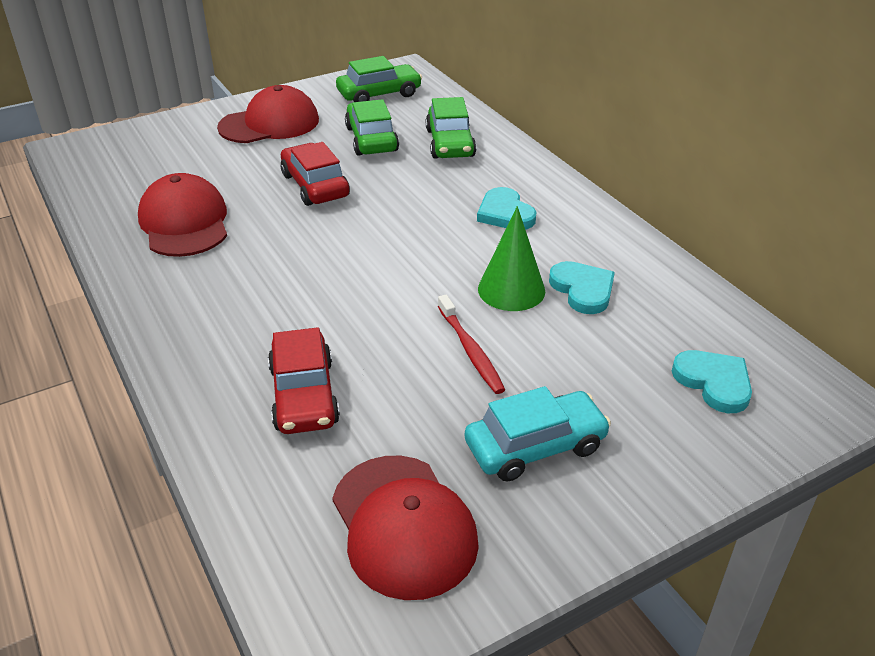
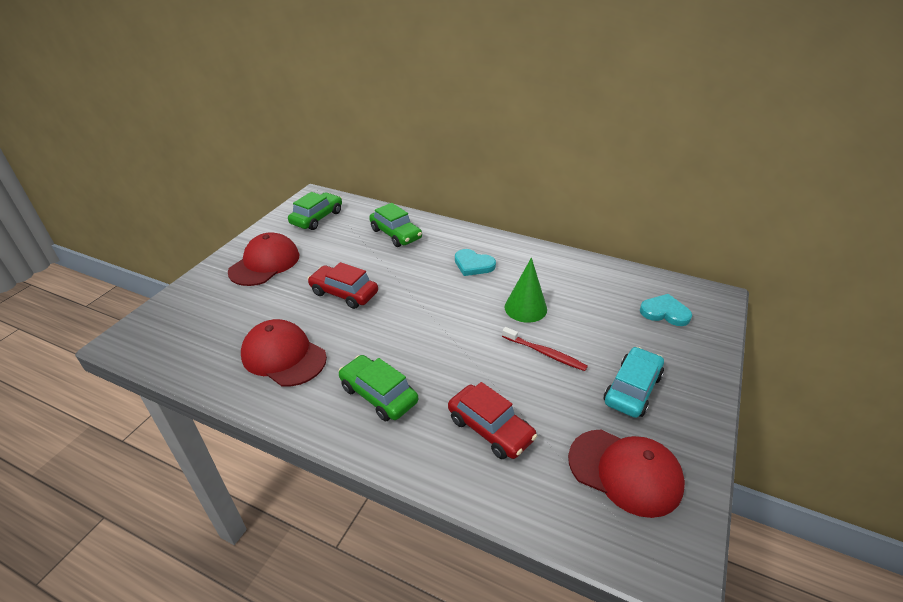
camera: 35 degrees left, 0 degrees up
(371, 139) = (345, 249): green car -> green car (378, 395)
(583, 290) = (558, 291): turquoise heart -> none

